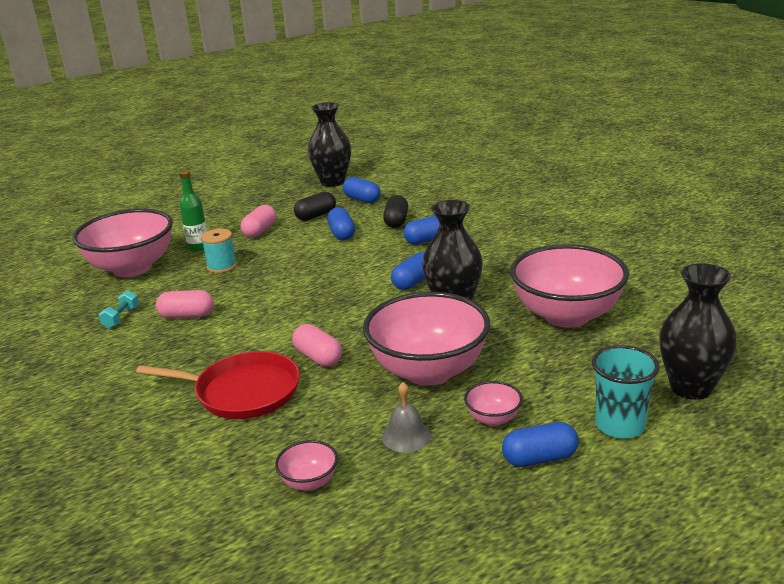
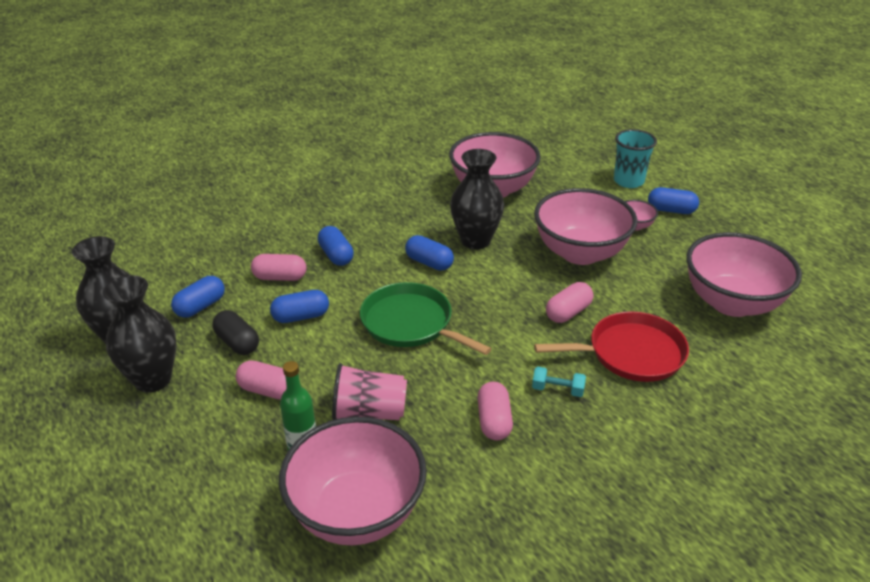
camera: 95 degrees left, 10 degrees up
(121, 318) = (499, 485): turquoise dumbbell -> turquoise dumbbell (557, 390)
(222, 266) = (369, 412): turquoise spool -> pink cup
(243, 392) = (631, 353): red pan -> red pan turned 75 degrees clockwise
(309, 482) = (731, 303): pink bowl -> pink bowl, size x2.36
(322, 277) = (410, 323): none -> green pan
(396, 221) = (280, 277): black capsule -> pink capsule
(406, 436) = (665, 261): grey bell -> none
(539, 458) = (671, 210): blue capsule -> blue capsule turned 60 degrees counterclockwise
(691, 388) = (582, 155): black vase -> black vase (153, 379)

